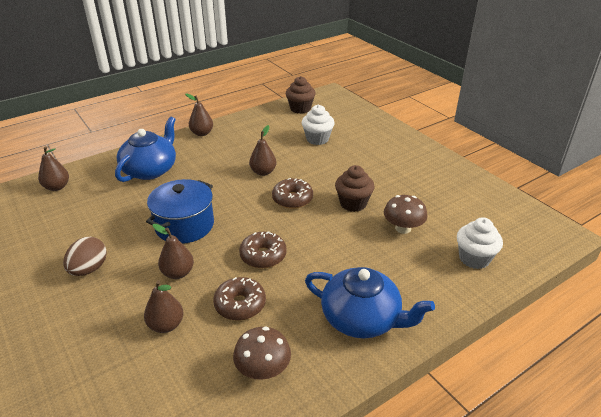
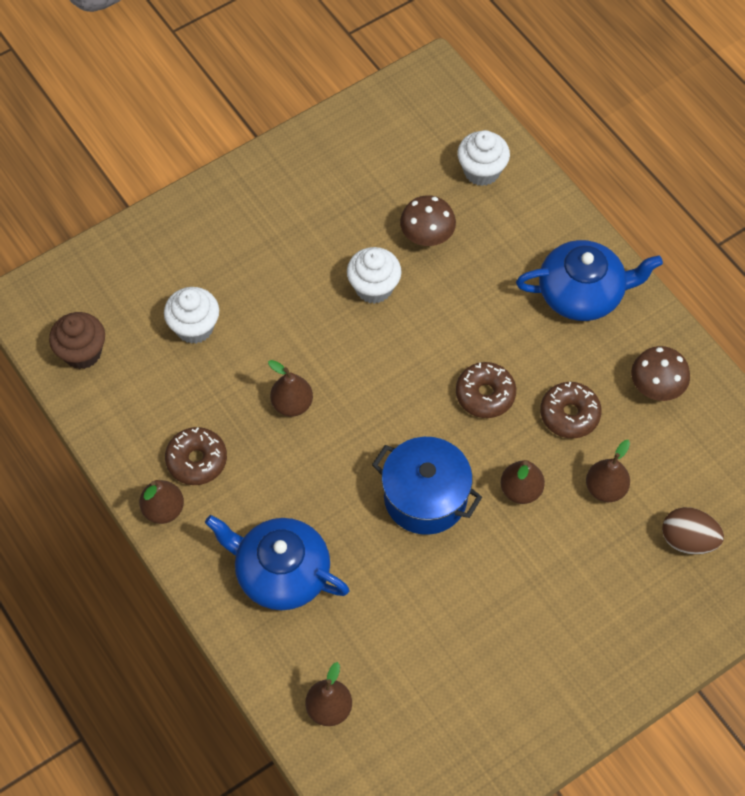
camera: 90 degrees left, 25 degrees up
(89, 269) = (518, 600): brown egg -> brown egg (688, 540)
(292, 199) = (363, 362): brown donut -> brown donut (197, 460)
(353, 203) = (374, 287): brown cupcake -> white cupcake
(361, 318) = (582, 293): blue teapot -> blue teapot turned 60 degrees clockwise

